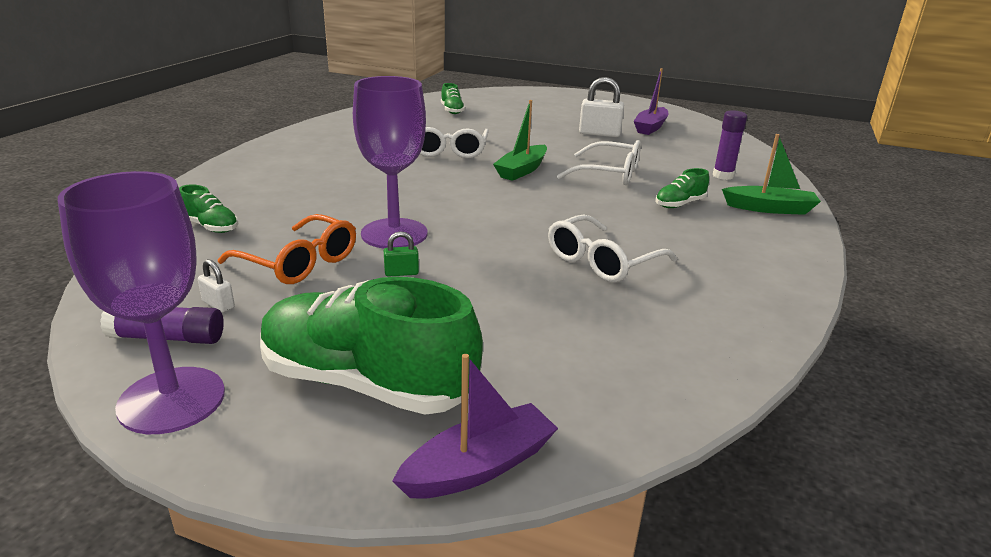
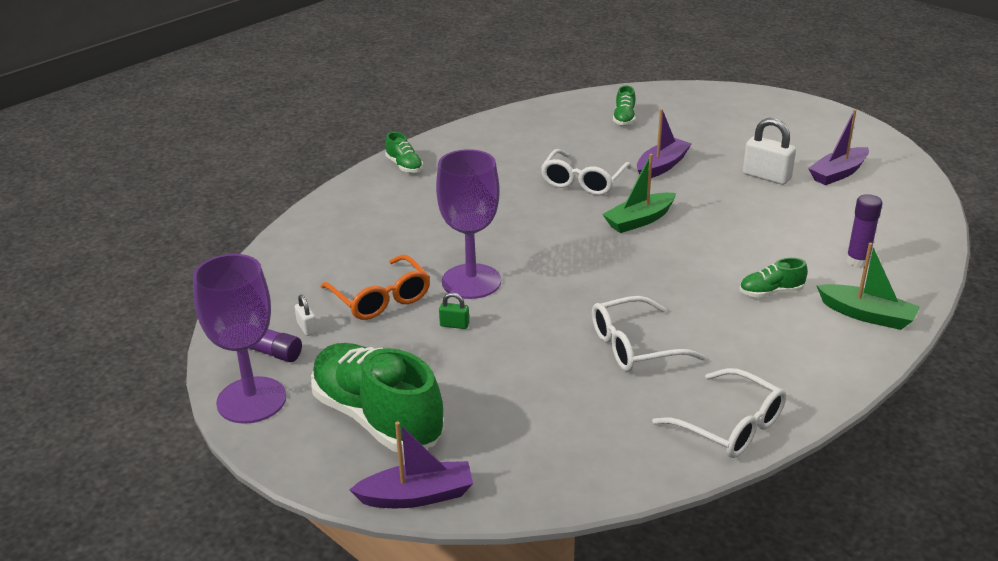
camera: 25 degrees right, 5 degrees up
(211, 227) = (329, 247): green shoe -> green shoe (404, 166)
(509, 135) = (662, 166): none -> purple boat
(609, 174) = (728, 239): white glasses -> white glasses (730, 426)

